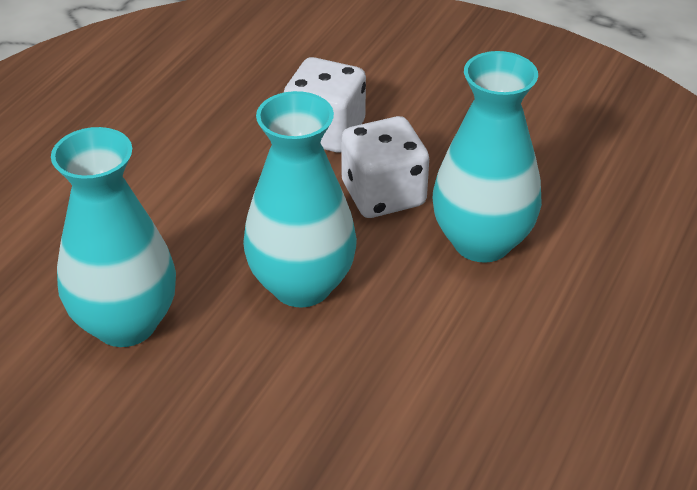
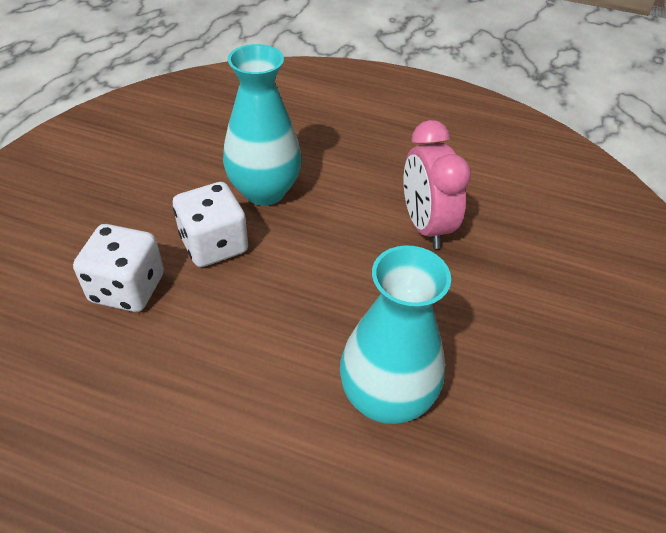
camera: 100 degrees left, 5 degrees up
(301, 285) = (322, 285): turquoise vase -> none
(398, 412) = (425, 226): none -> pink clock

